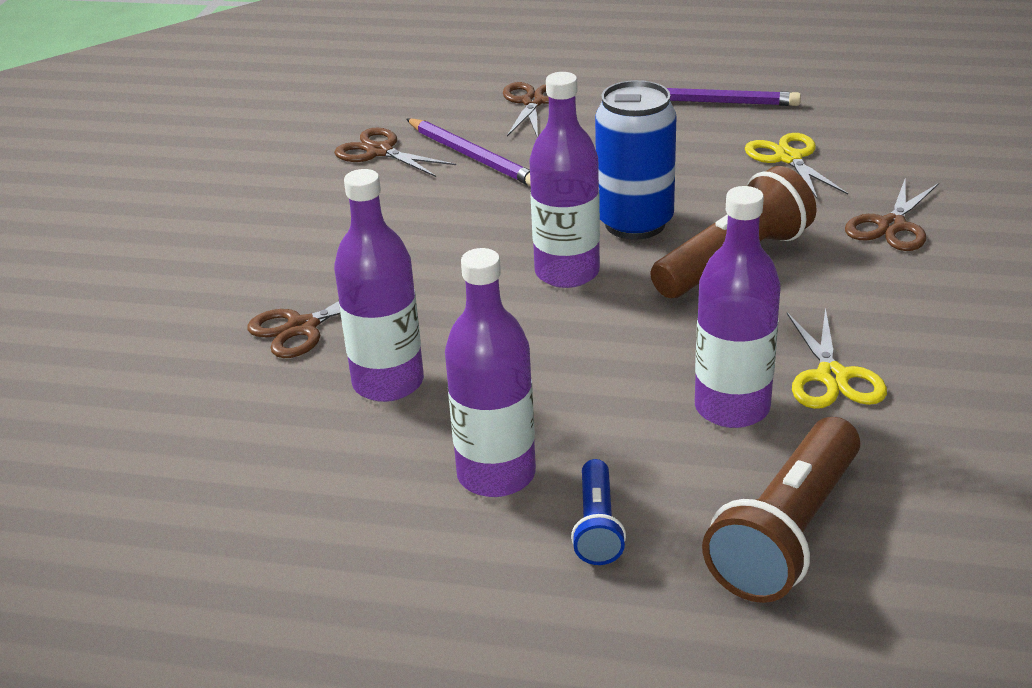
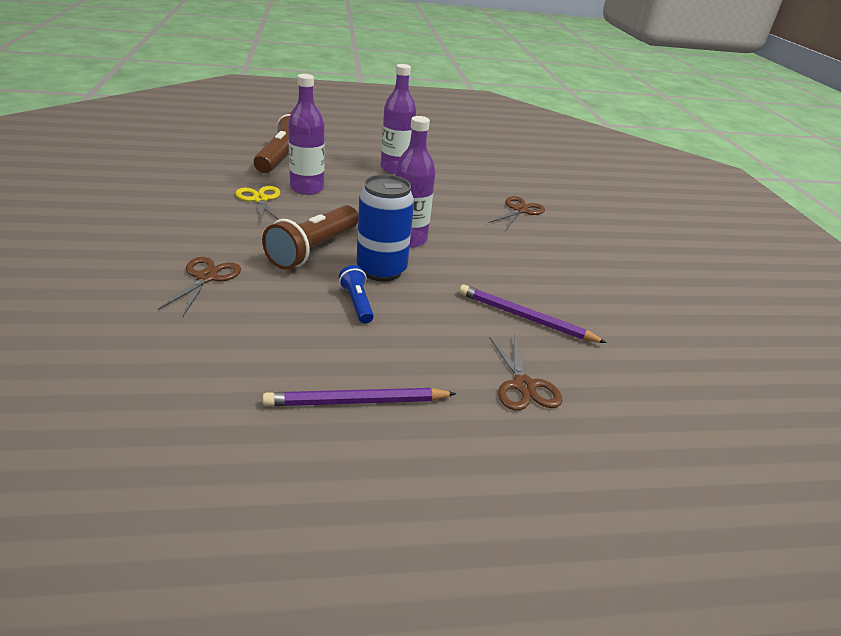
camera: 155 degrees right, 0 degrees up
(380, 151) = (596, 318): brown scissors -> none
(388, 383) = (460, 192): purple bottle -> none
(597, 526) = (351, 158): blue flashlight -> blue flashlight (357, 303)
(789, 158) = (276, 333): yellow scissors -> none

